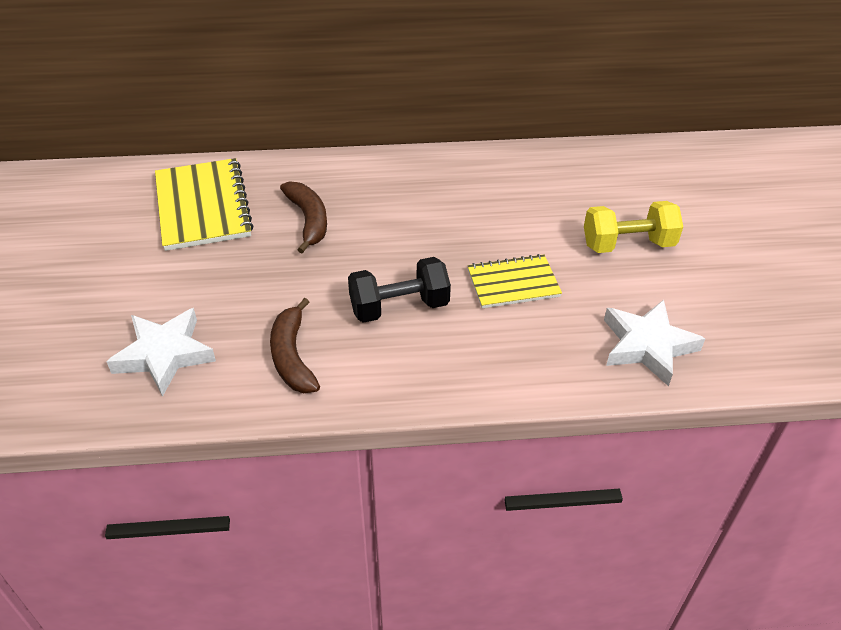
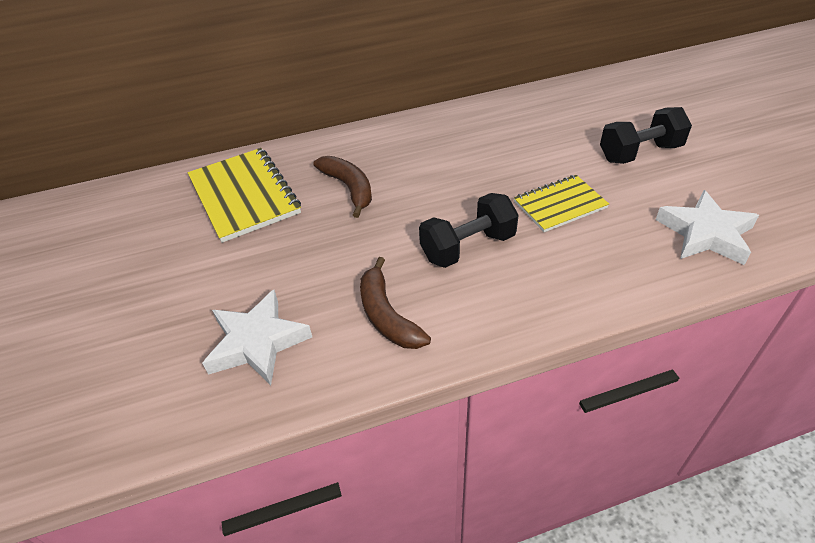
camera: 10 degrees left, 0 degrees up
(628, 244) = (639, 153): yellow dumbbell -> black dumbbell

